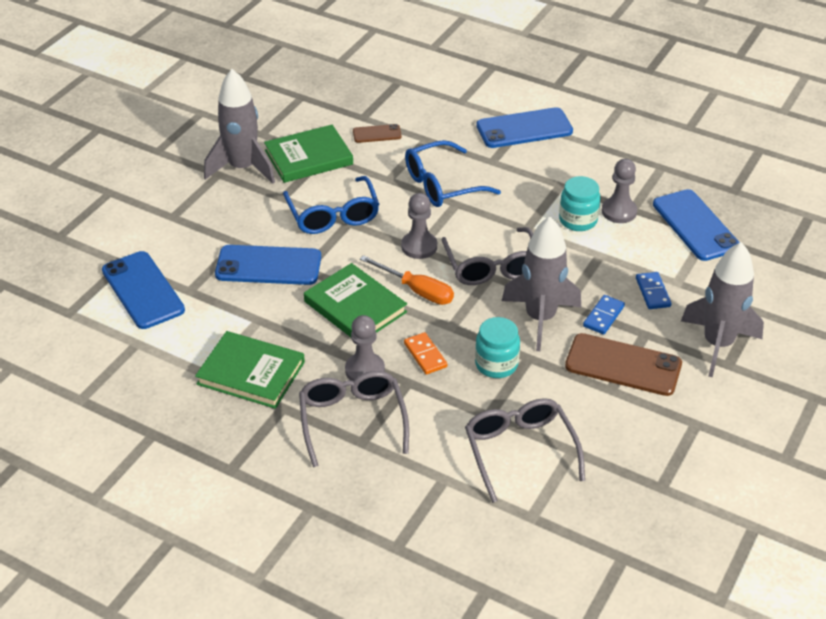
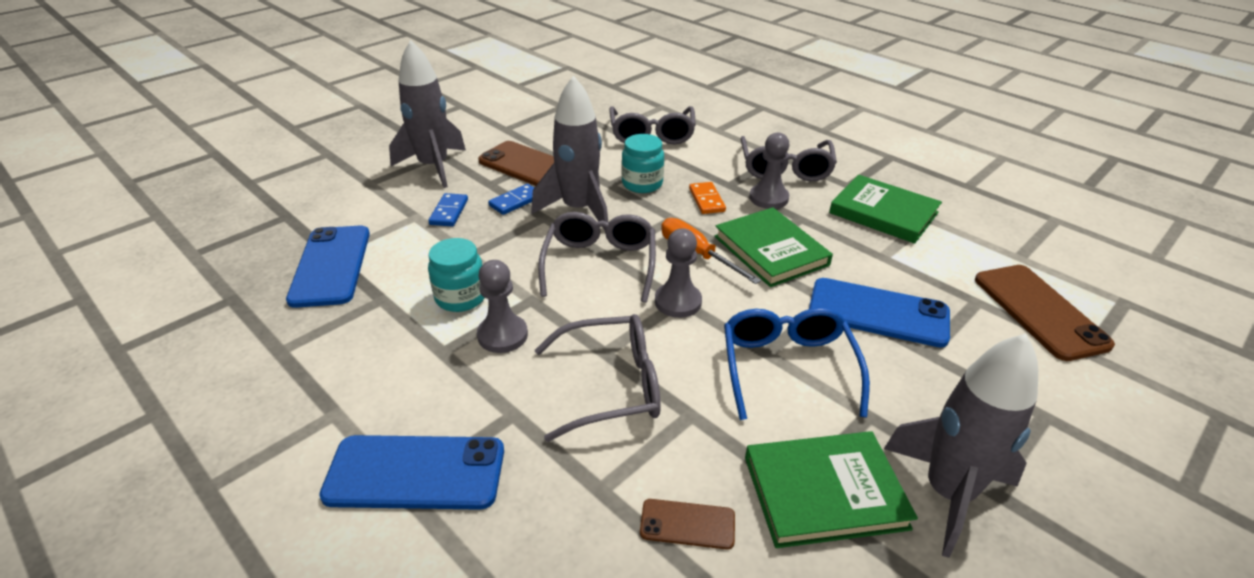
camera: 165 degrees left, 5 degrees down
(143, 290) = (1039, 311): blue phone -> brown phone
(442, 185) = (610, 386): blue glasses -> grey glasses
(619, 211) = (401, 298): grey pawn -> grey pawn (502, 335)

